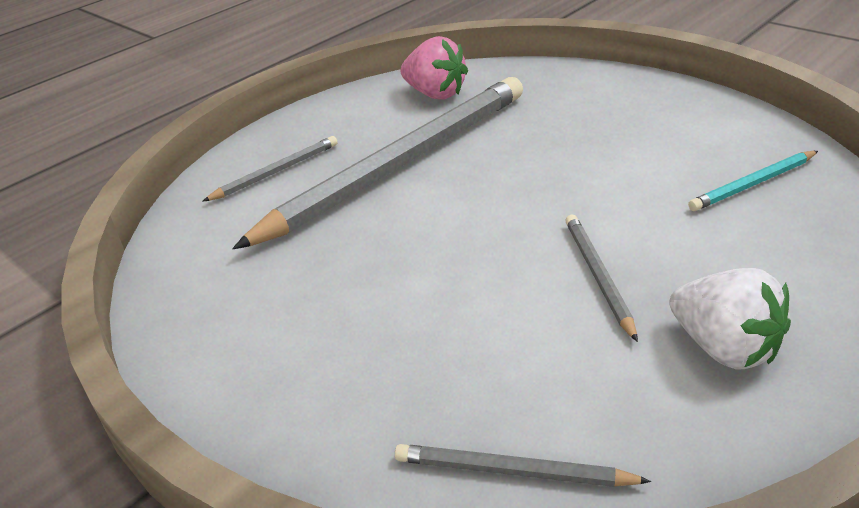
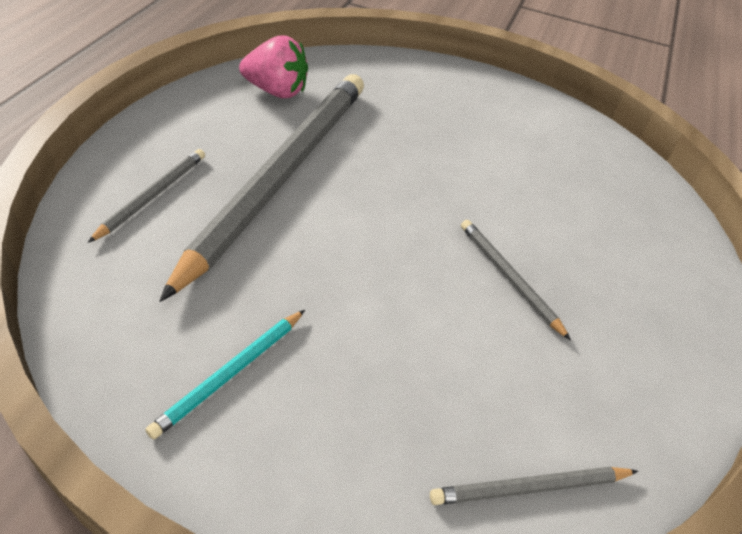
camera: 30 degrees left, 10 degrees up
(724, 348) = (629, 332): white strawberry -> none
(753, 184) = (583, 172): turquoise pencil -> turquoise pencil (230, 374)

